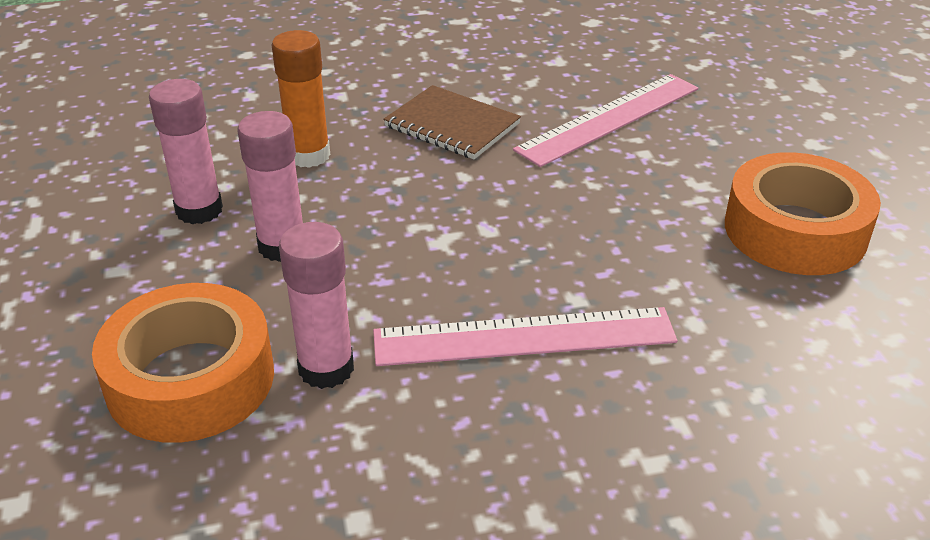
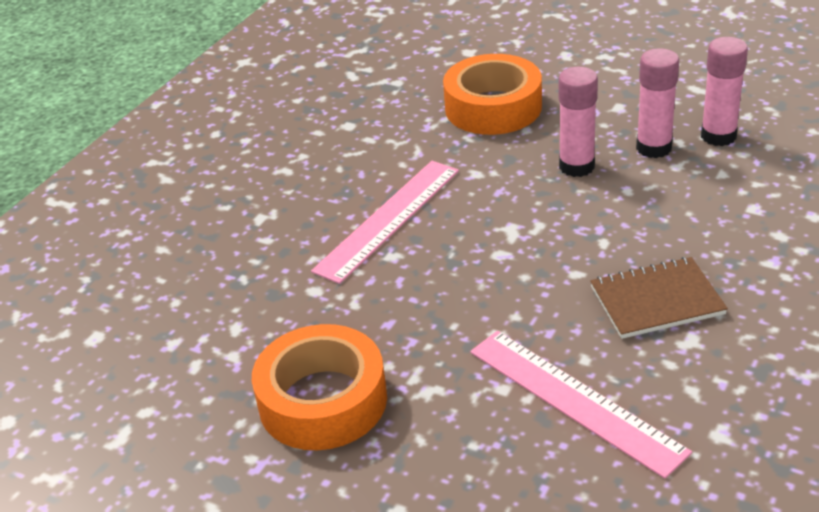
camera: 135 degrees right, 0 degrees up
(308, 155) = (681, 212): orange glue stick -> none
(326, 368) = (450, 147): pink glue stick -> pink glue stick (718, 136)
(609, 119) = (575, 400): pink ruler -> pink ruler turned 45 degrees counterclockwise

